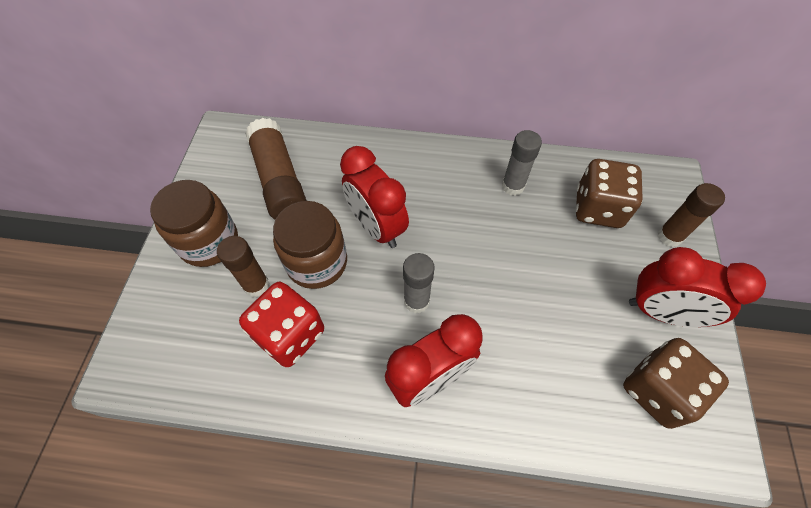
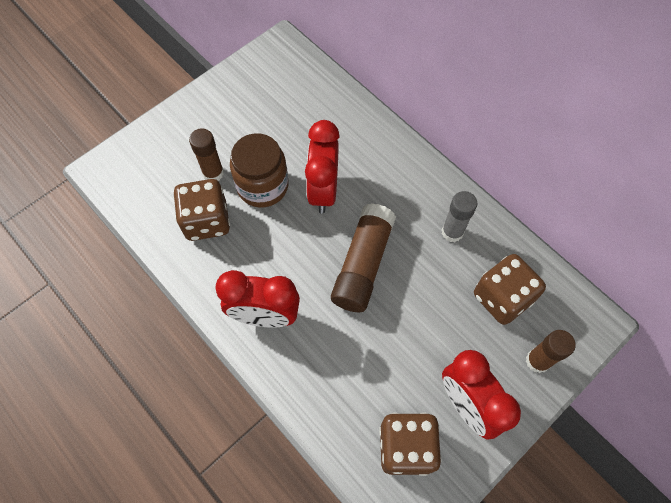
camera: 40 degrees right, 5 degrees up
(209, 242) = (209, 122): brown jar -> none
(279, 180) = (288, 109): brown glue stick -> brown glue stick (363, 265)
(290, 334) = (207, 221): red dice -> brown dice
(416, 301) = (302, 261): grey glue stick -> none

